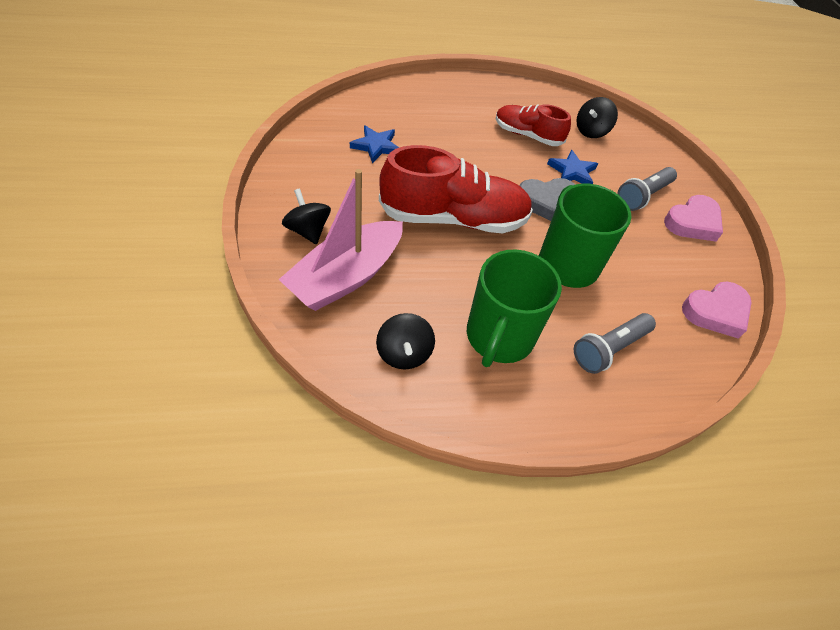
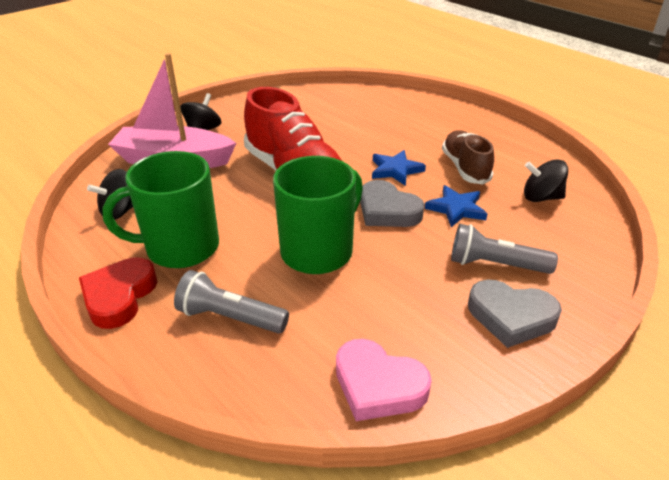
camera: 60 degrees right, 15 degrees down
(376, 146) = (330, 116): blue star -> blue star (395, 170)
(527, 135) = (465, 168): red shoe -> brown shoe
(537, 405) = (119, 296): none -> red heart
(692, 222) = (511, 317): pink heart -> grey heart

